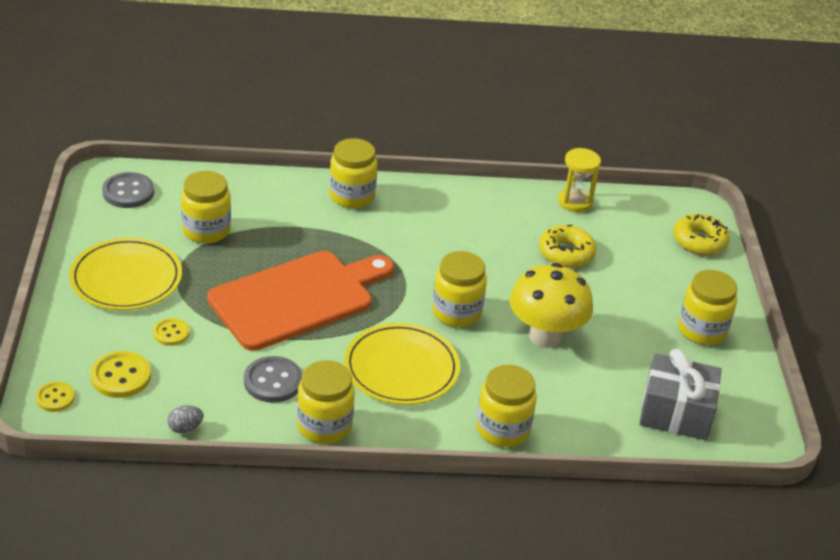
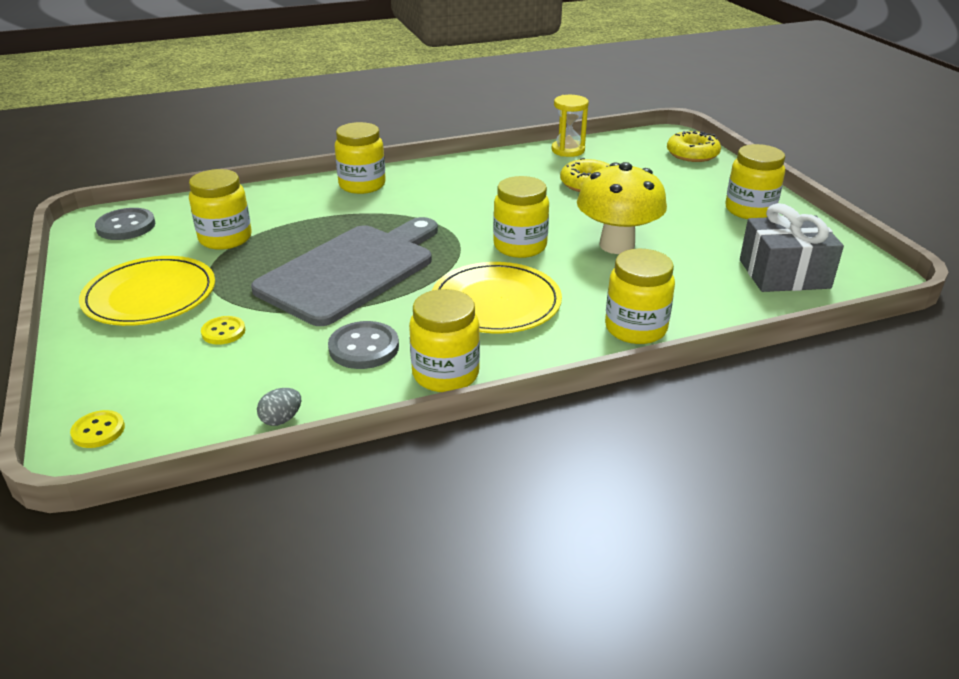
camera: 15 degrees left, 5 degrees down
(121, 376) = (178, 387): yellow button -> none
(297, 298) = (351, 271): orange cutting board -> grey cutting board

